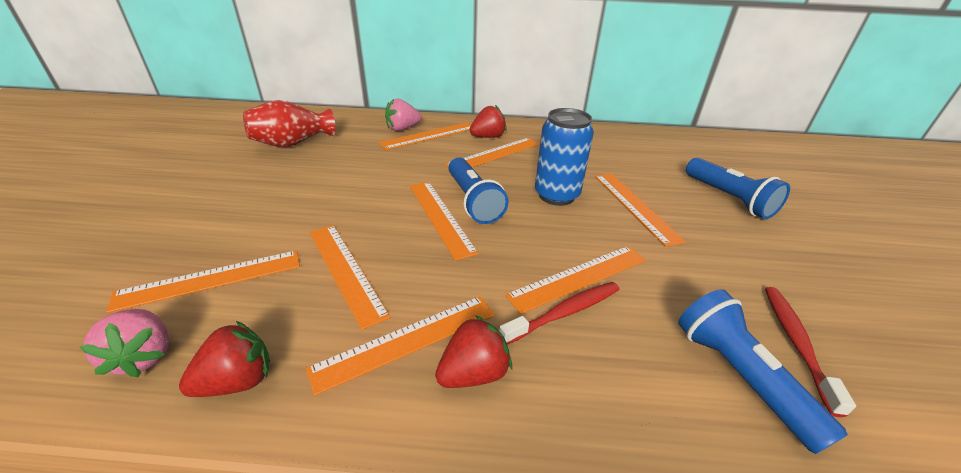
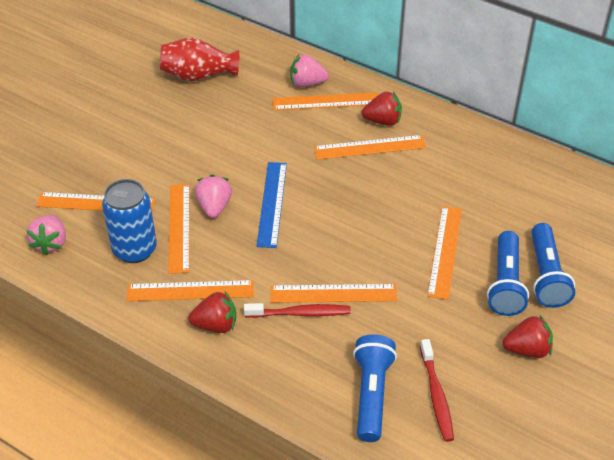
camera: 30 degrees right, 10 degrees up
(238, 381) = (92, 277): red strawberry -> red strawberry (527, 349)
(377, 237) = (214, 207): none -> pink strawberry
(440, 217) = (272, 204): orange ruler -> blue ruler
(473, 201) = (309, 197): blue flashlight -> blue flashlight (505, 283)
(556, 195) = (385, 215): blue can -> blue can (134, 249)
(796, 343) = (436, 395): red toothbrush -> red toothbrush turned 135 degrees clockwise

